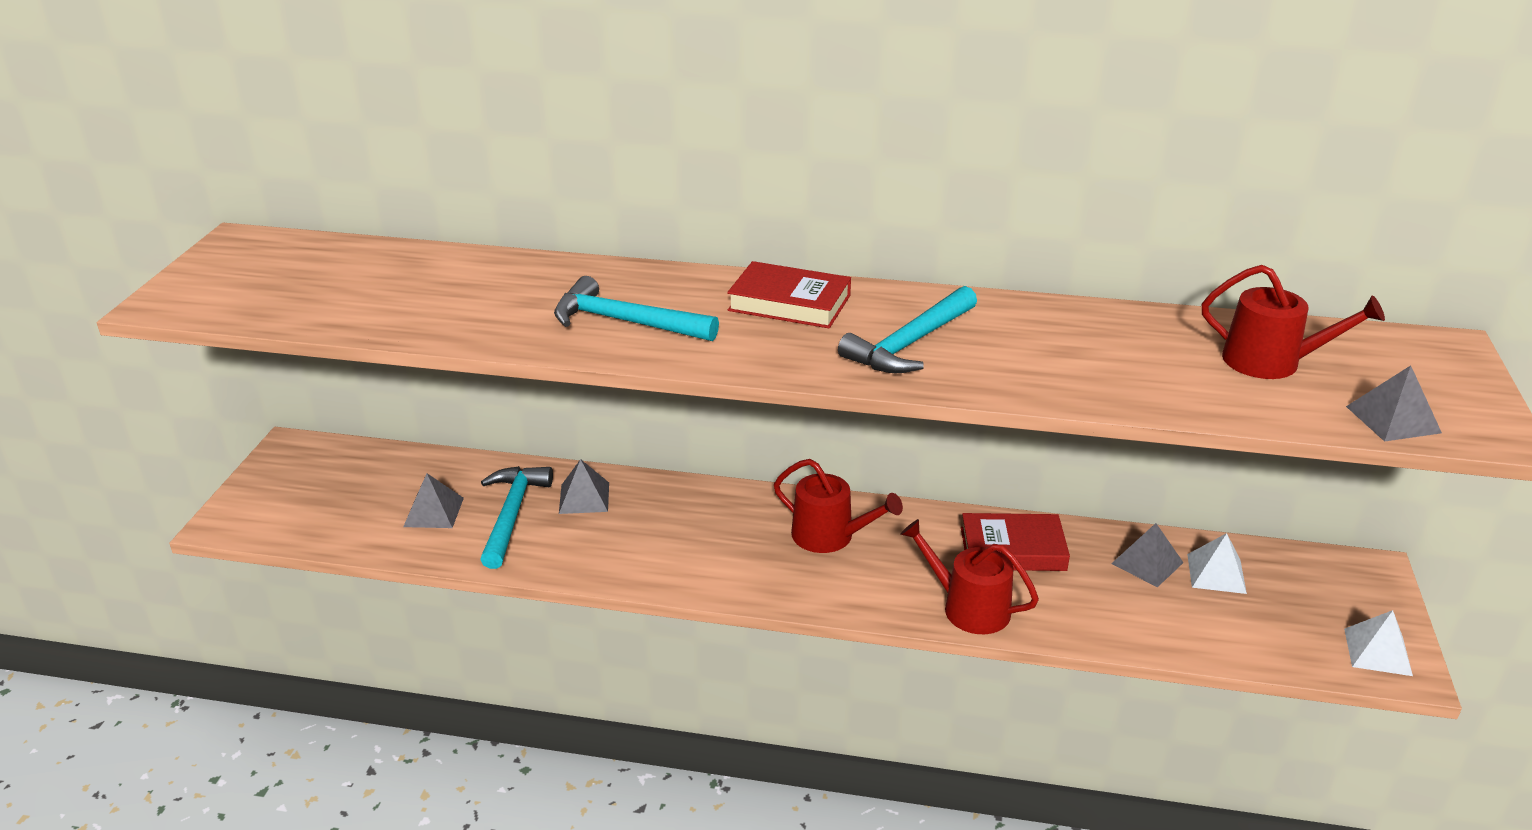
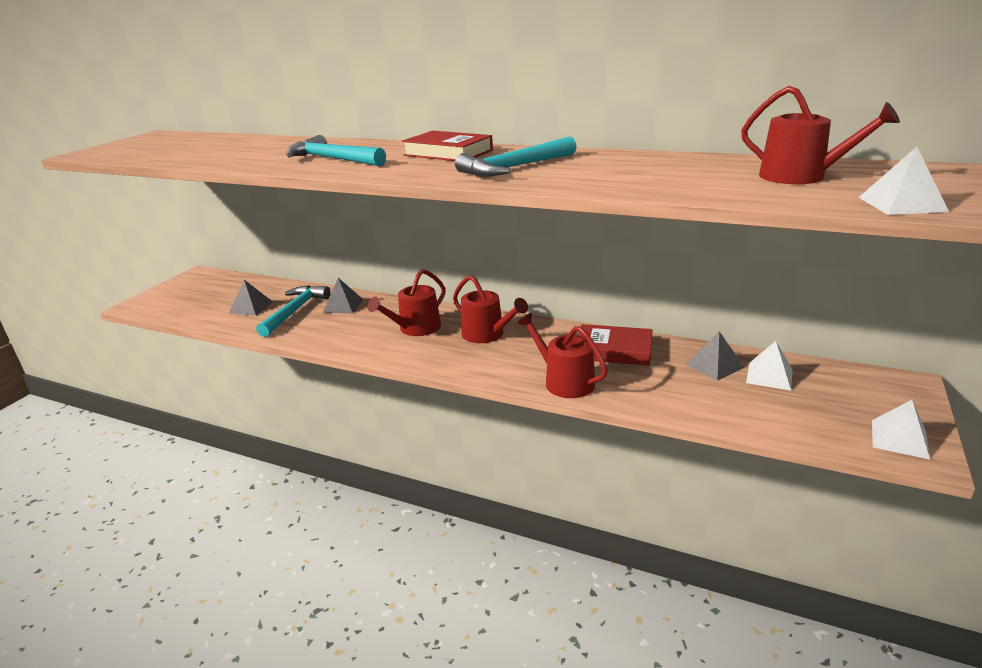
camera: 15 degrees right, 5 degrees down
(720, 533) = (416, 328): none -> red watering can
(1392, 419) = (901, 204): grey pyramid -> white pyramid

